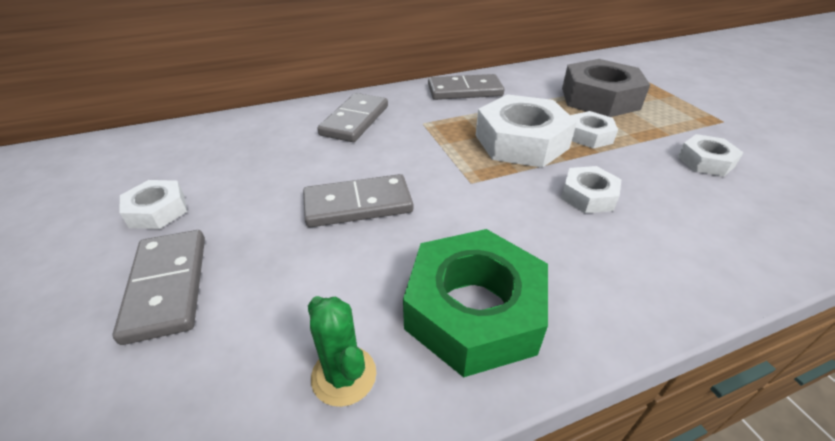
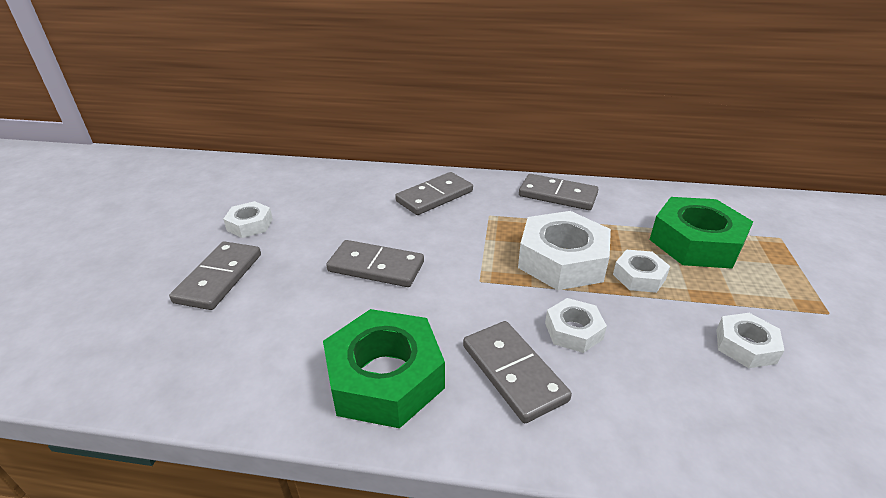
camera: 30 degrees right, 5 degrees down
(344, 375) = (268, 377): green cactus -> none
(580, 251) = (513, 372): none -> grey domino
(599, 98) = (695, 242): grey nut -> green nut

